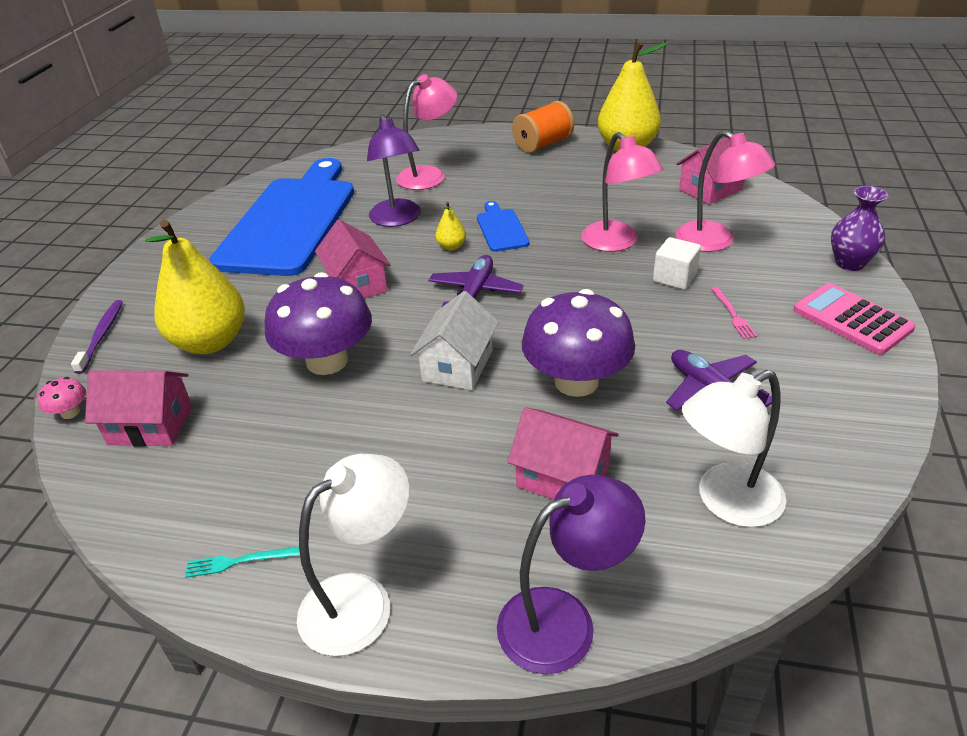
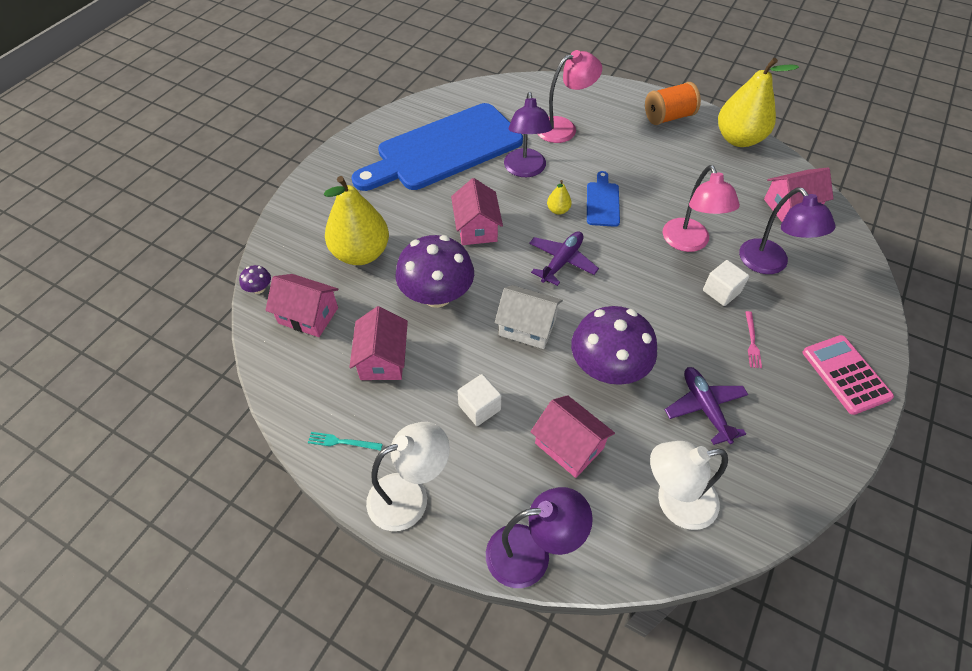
camera: 15 degrees right, 15 degrees up
(70, 412) = (259, 289): pink mushroom -> purple mushroom
(102, 335) = (290, 225): purple toothbrush -> none
(272, 447) = (382, 359): none -> pink house
(291, 221) = (444, 149): blue cutting board -> blue cutting board turned 150 degrees counterclockwise
(426, 467) = (479, 407): none -> white cube
(457, 365) = (527, 327): white house -> white house turned 75 degrees clockwise
(715, 242) = (769, 264): pink lamp -> purple lamp
(849, 263) = (872, 318): purple vase -> none

